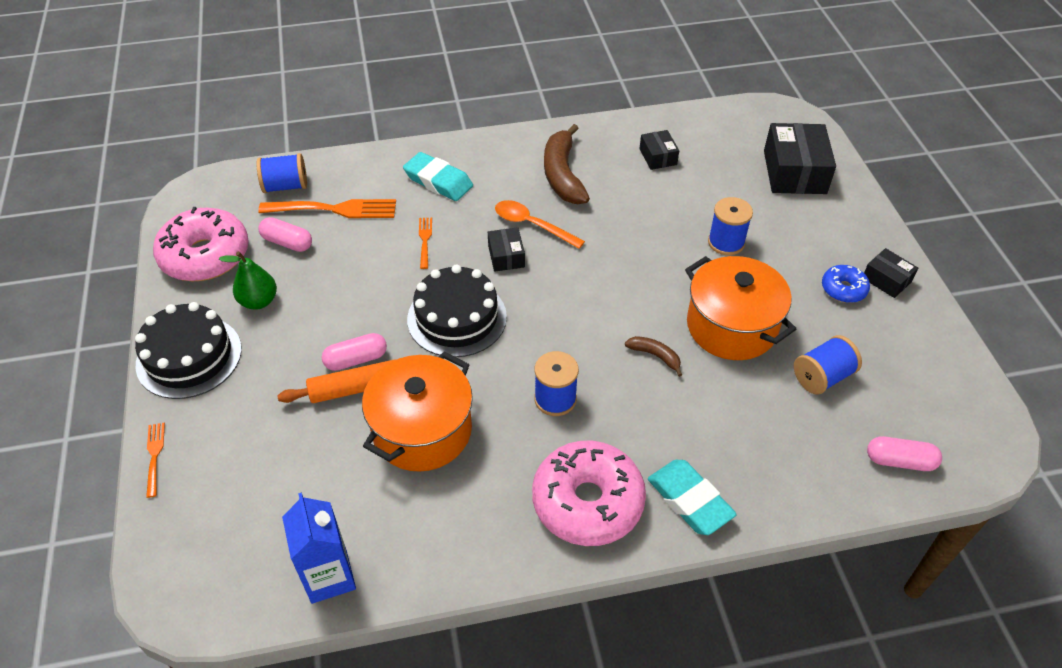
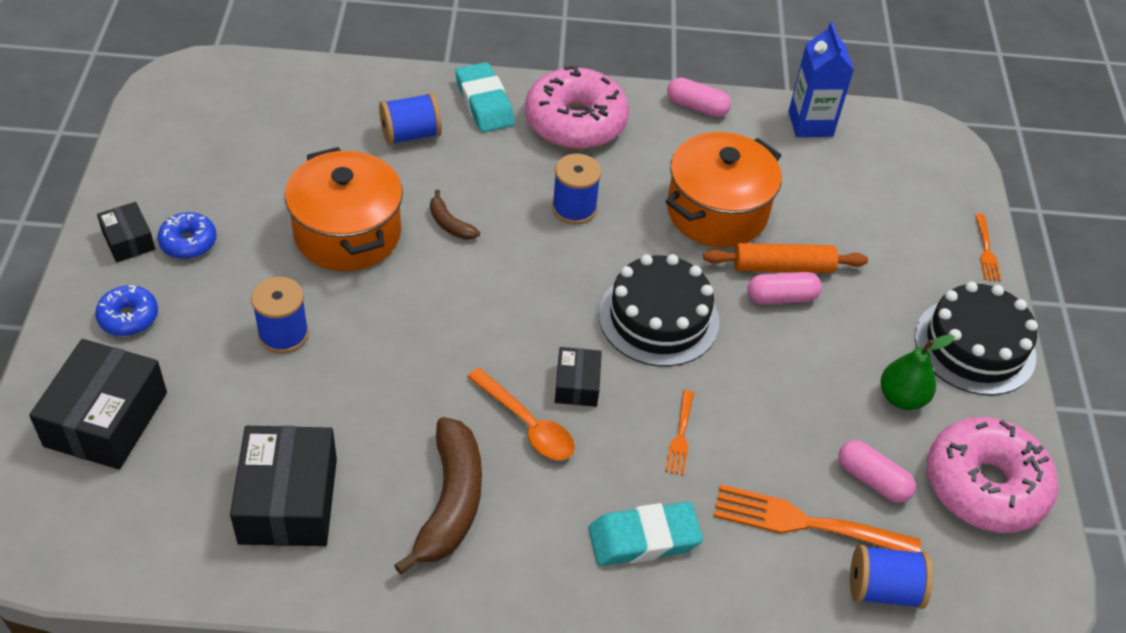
camera: 170 degrees left, 0 degrees up
(438, 181) = (644, 538): turquoise eraser -> turquoise eraser turned 60 degrees counterclockwise
(658, 157) = (288, 500): black box -> black box, size x1.89
(822, 377) = (289, 164): blue spool -> blue spool (410, 135)
(836, 229) = (128, 317): none -> blue donut
(899, 461) = (276, 86): pink capsule -> pink capsule (697, 107)

